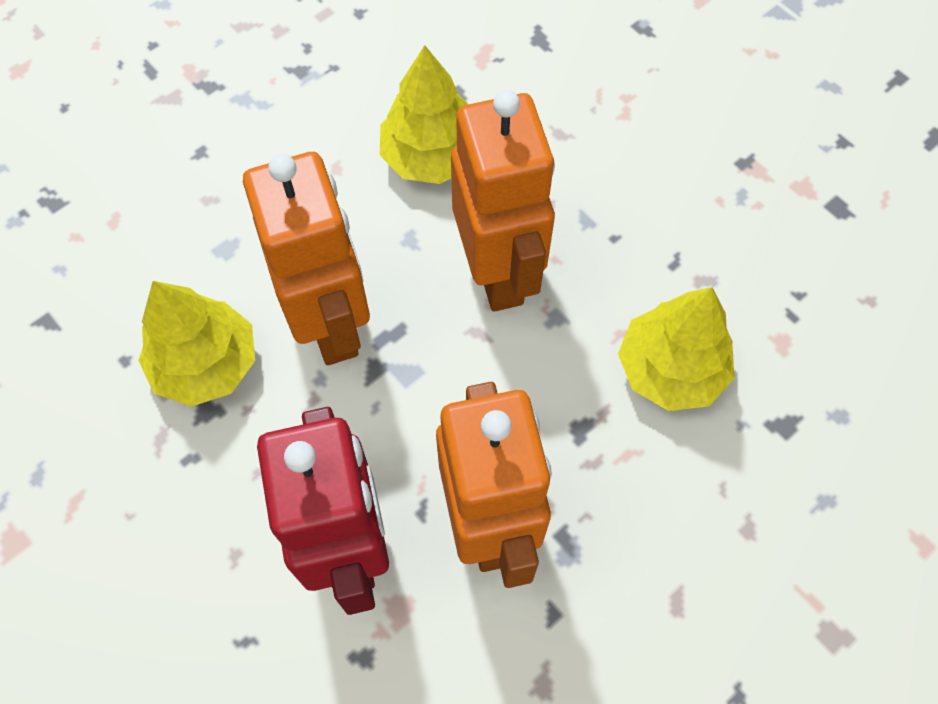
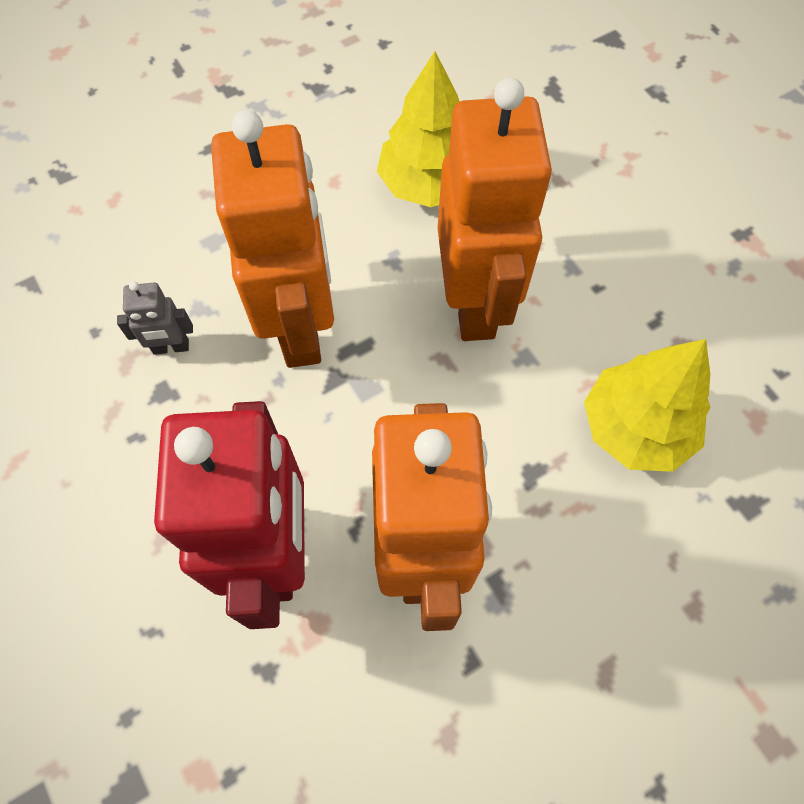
camera: 10 degrees right, 0 degrees up
(206, 364) = (171, 347): yellow tree -> grey robot

